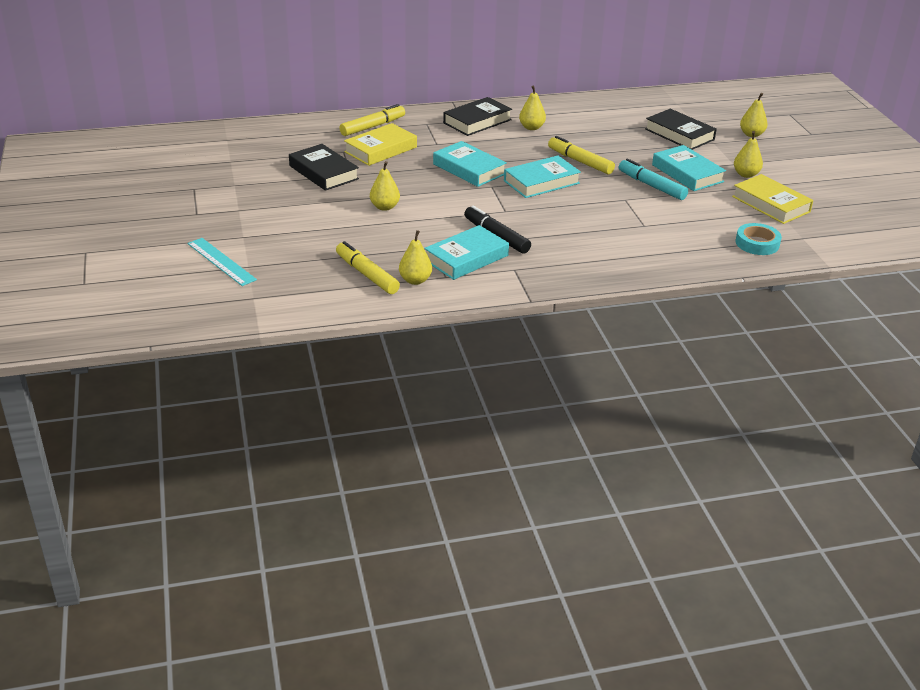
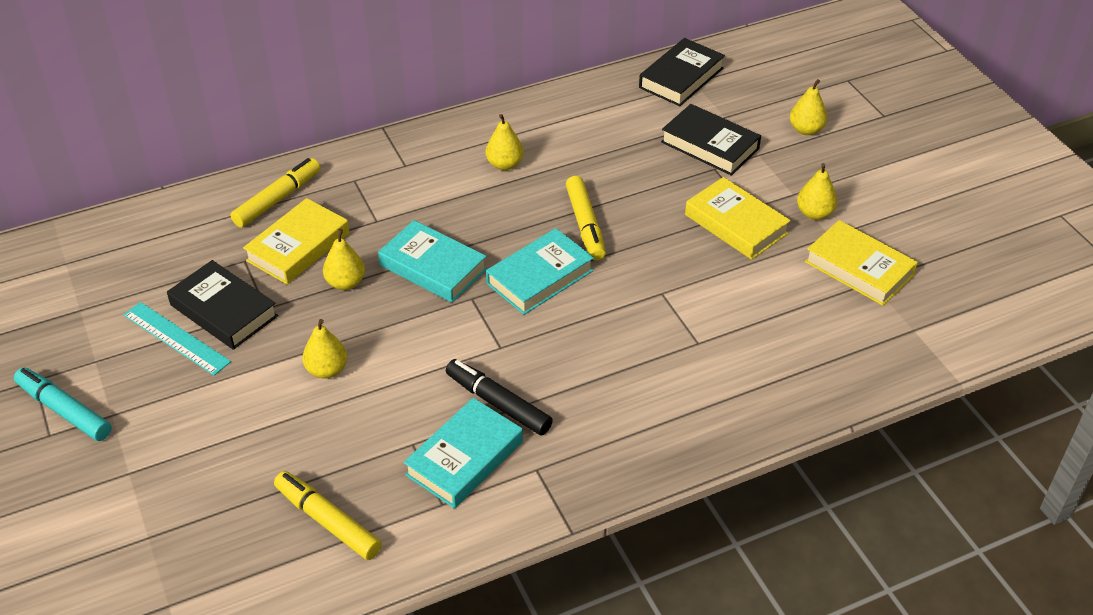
camera: 10 degrees left, 10 degrees up
(221, 261) = (106, 534): turquoise ruler -> turquoise ruler (176, 338)
(415, 280) = (400, 520): yellow pear -> yellow pear (345, 283)
(477, 121) = (426, 164): black book -> black book (681, 78)
(580, 161) = (585, 225): yellow marker -> yellow marker turned 135 degrees counterclockwise
(651, 186) = (692, 258): turquoise marker -> turquoise marker (64, 410)
(687, 173) = (736, 224): turquoise book -> yellow book
(757, 243) = (856, 352): turquoise tape -> none

